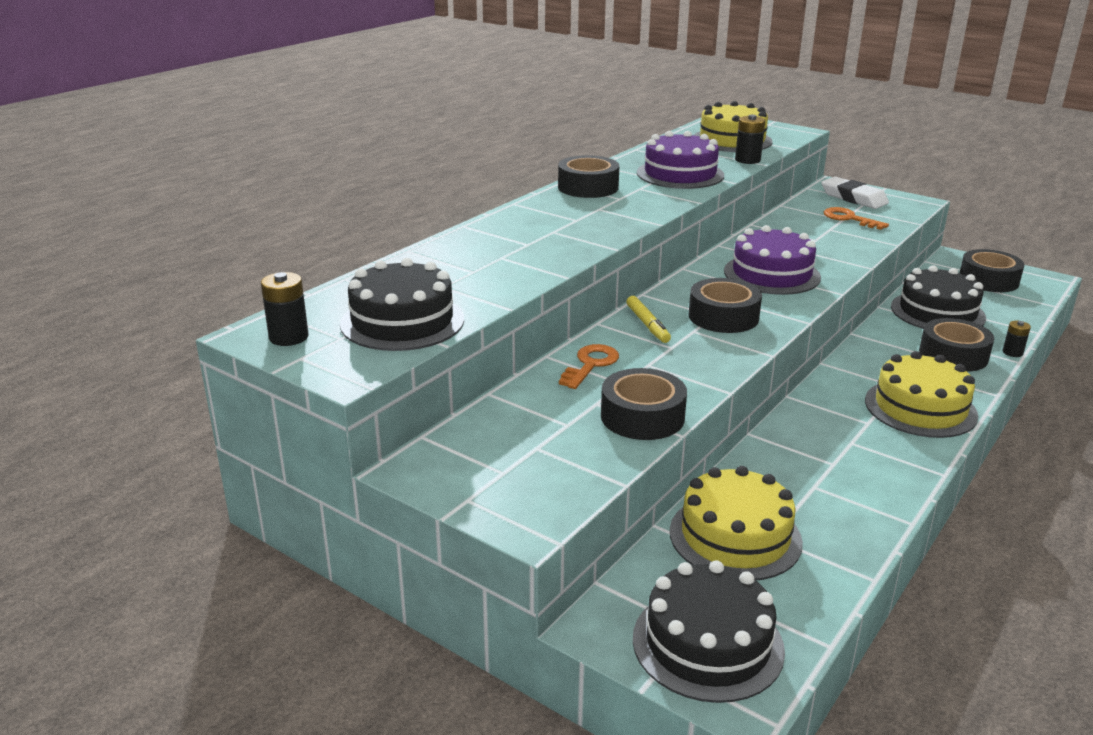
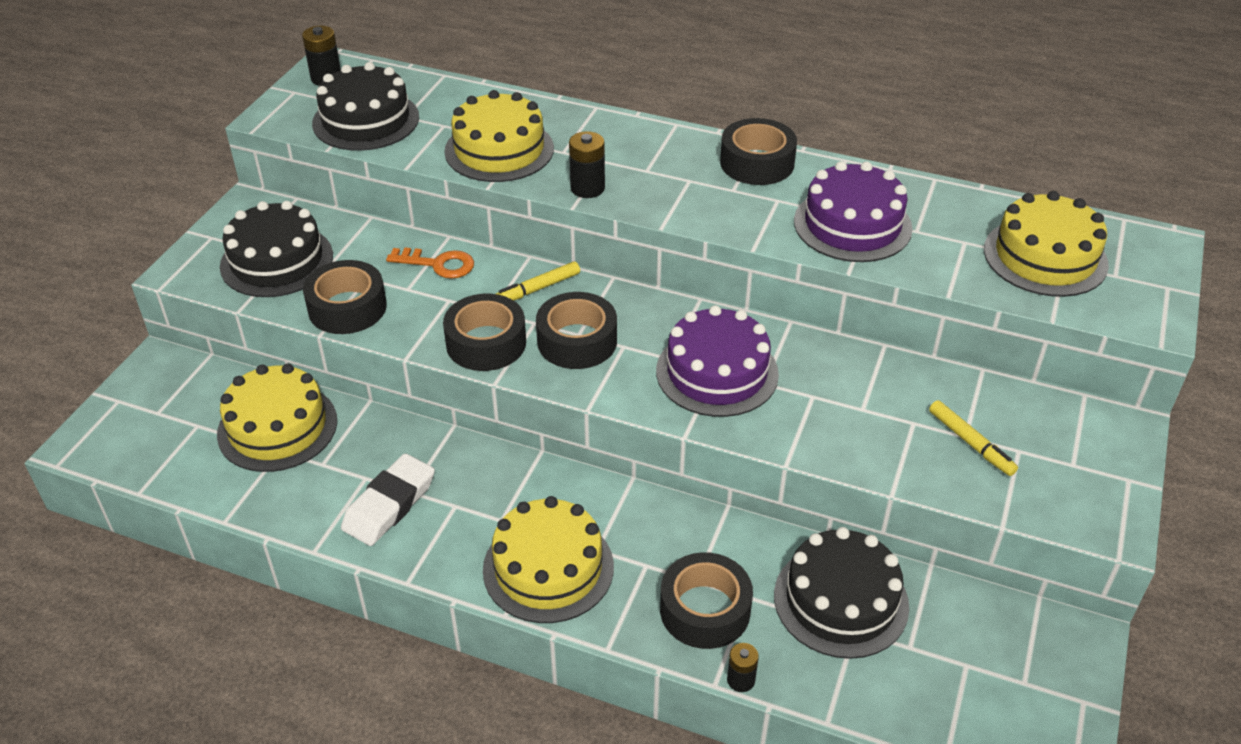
camera: 75 degrees right, 15 degrees up
(507, 267) = (499, 150): none -> yellow cake
(707, 643) = (140, 422): black cake -> black cake (277, 261)
(747, 160) = (956, 277): black battery -> black battery (587, 188)
(849, 219) = (970, 443): orange key -> yellow marker
(853, 198) = (1072, 447): white eraser -> white eraser (389, 504)
(988, 280) = (1004, 676): black tape -> black tape (486, 343)

